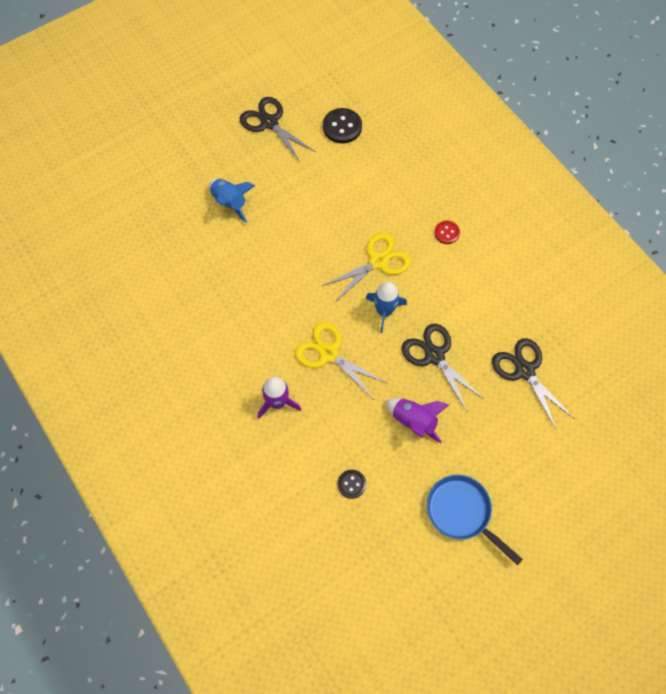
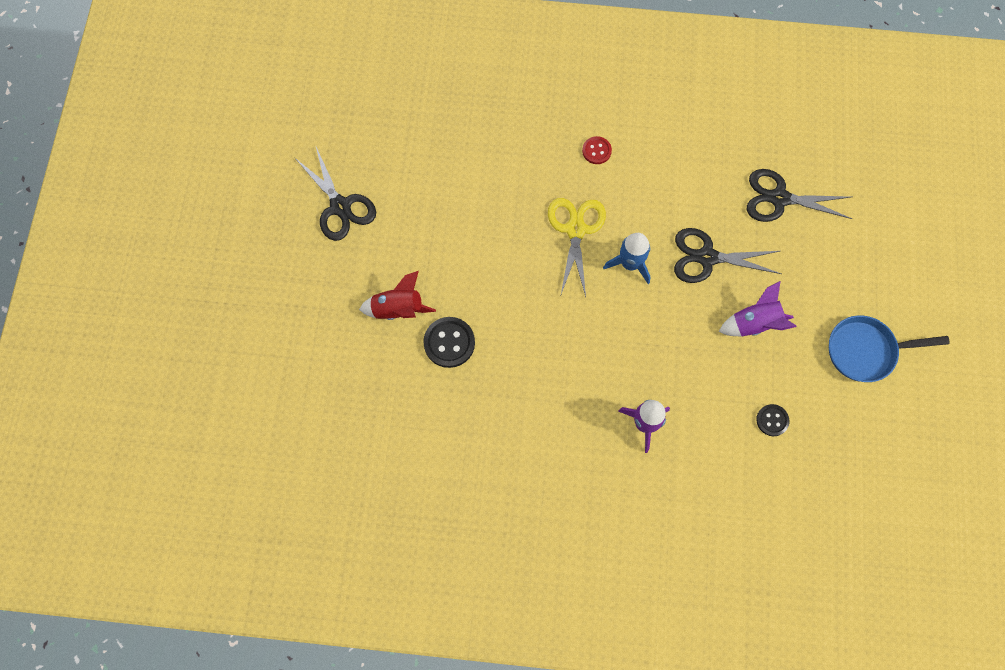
camera: 50 degrees left, 5 degrees up
(230, 203) = (398, 309): blue rocket -> red rocket
(269, 123) = (340, 206): black scissors -> black scissors turned 120 degrees counterclockwise
(329, 354) = (632, 343): yellow scissors -> none
(342, 127) = (405, 148): black button -> black button (449, 343)

